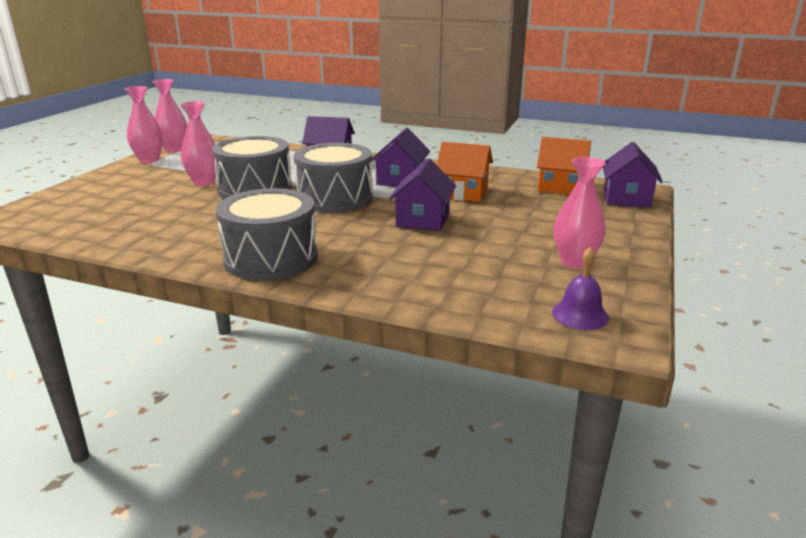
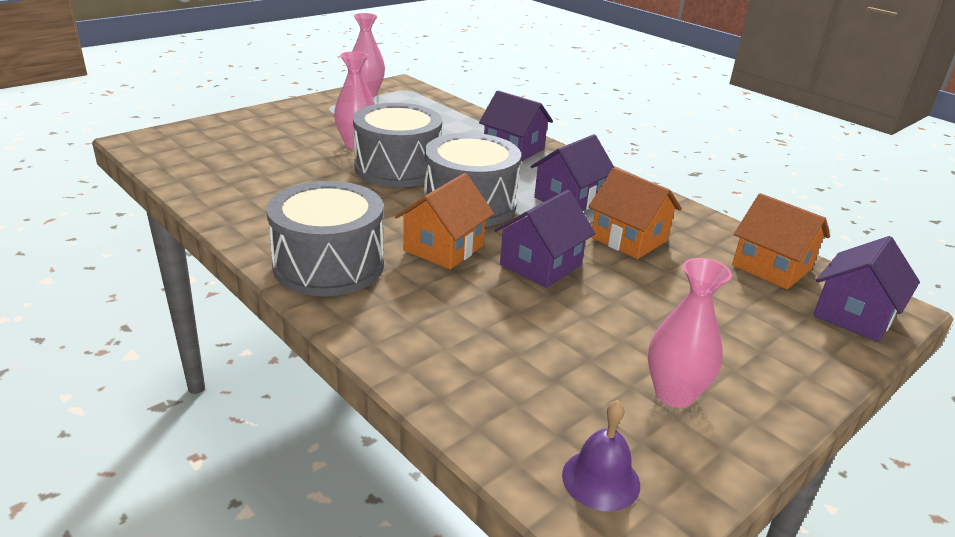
camera: 25 degrees right, 5 degrees up
(149, 160) = (331, 102): pink vase -> none
(345, 227) = (443, 248): none -> orange house

